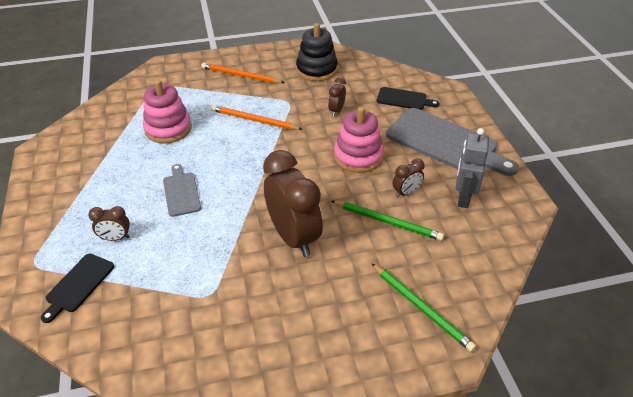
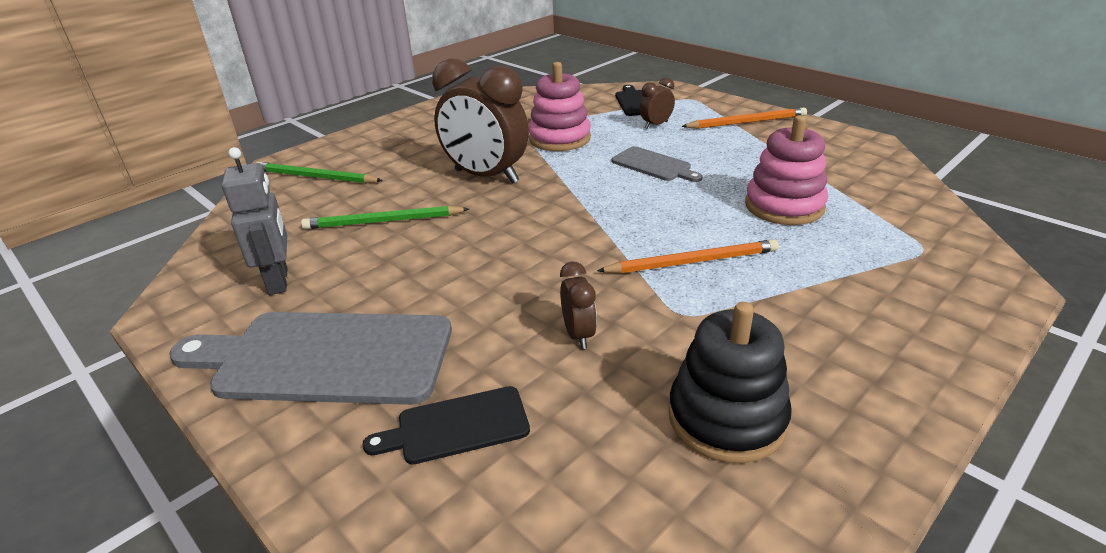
camera: 150 degrees right, 10 degrees down
(240, 76) = (844, 326): orange pencil -> orange pencil (746, 122)
(358, 157) = (474, 275): pink stacking toy -> pink stacking toy (559, 138)
(406, 193) = (371, 258): brown clock -> none

